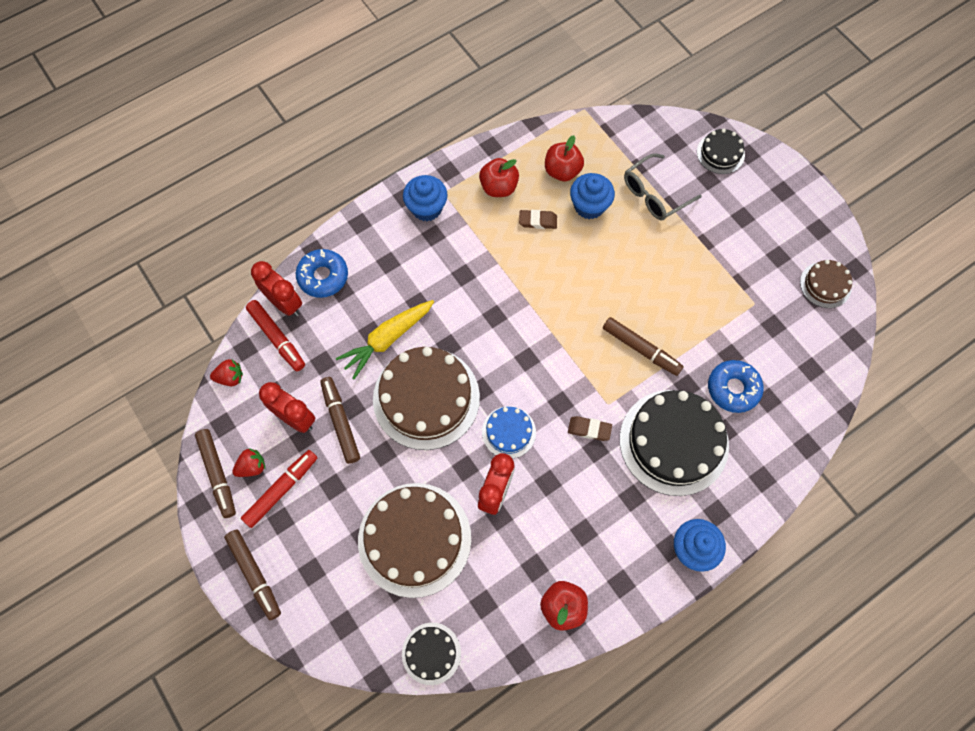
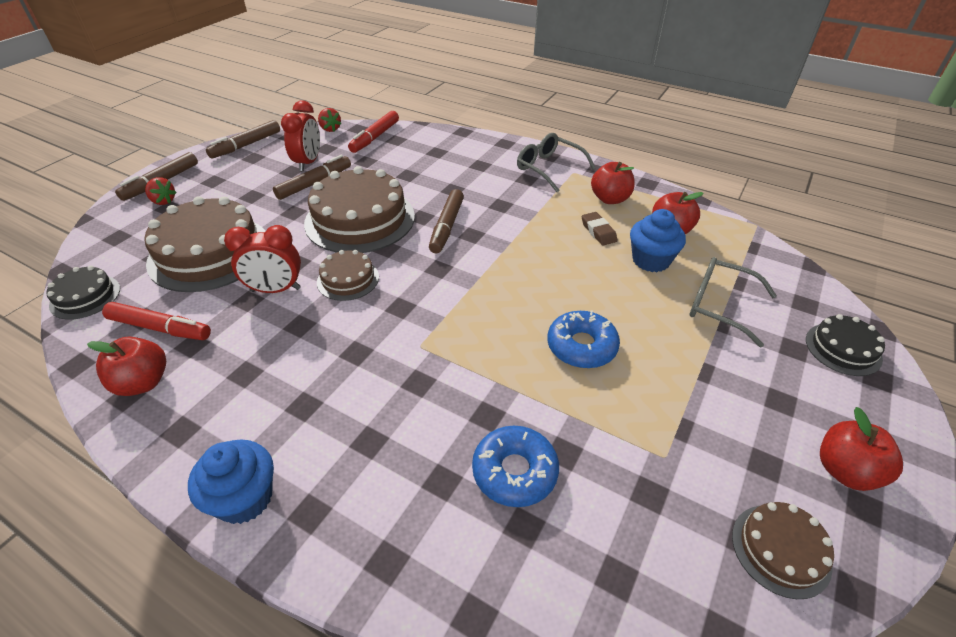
camera: 65 degrees right, 25 degrees down
(252, 467) = (257, 157): red strawberry -> red strawberry (163, 201)
(281, 490) = (241, 174): red marker -> red marker (160, 328)
(284, 303) = (407, 132): red clock -> none
(323, 276) = (443, 141): blue donut -> blue donut (581, 346)
(387, 339) = (406, 184): yellow carrot -> none
(426, 208) = (549, 168): blue cupcake -> grey glasses
(509, 432) = (348, 279): blue cake -> brown cake
(589, 429) = (379, 339): brown eraser -> none
(641, 349) = (509, 354): brown marker -> brown marker (446, 227)
(673, 442) = (399, 426): black cake -> none
(797, 221) = (845, 471): none -> red apple

